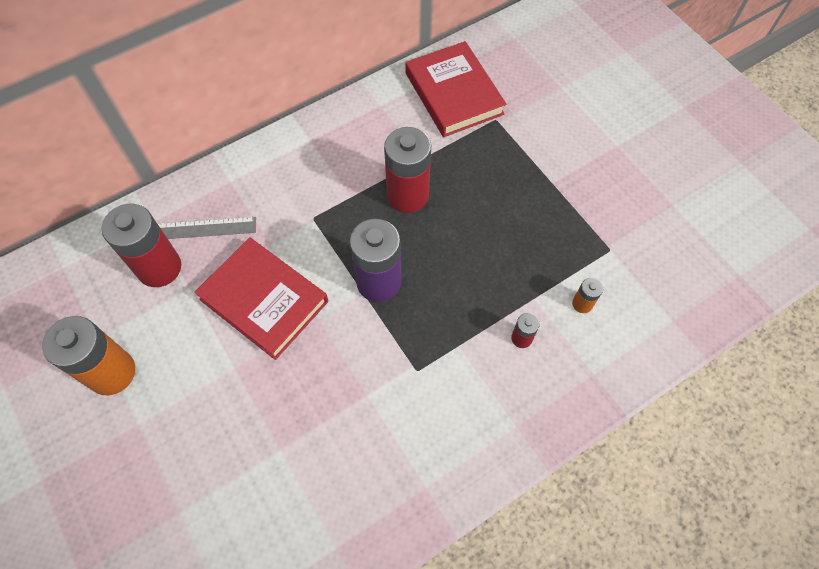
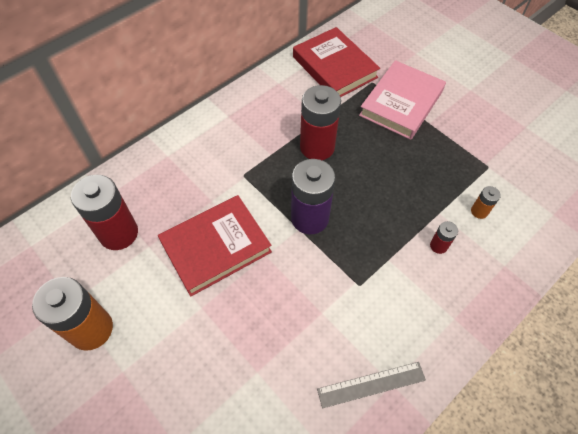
camera: 10 degrees left, 5 degrees down
(204, 228) = (152, 195): grey ruler -> grey ruler (371, 384)
(264, 300) = (216, 247): red book -> red book turned 60 degrees counterclockwise
(524, 152) = (401, 103): none -> pink book

